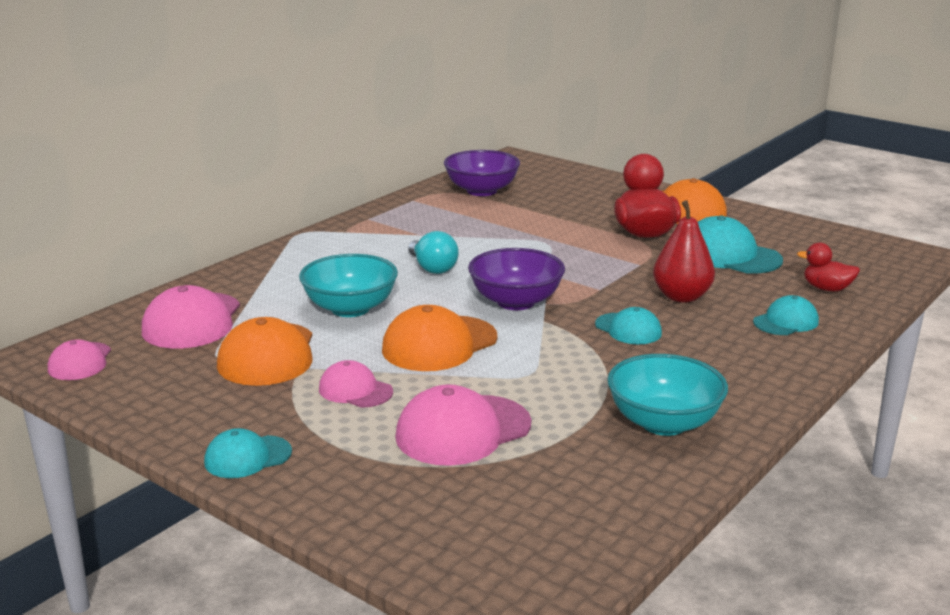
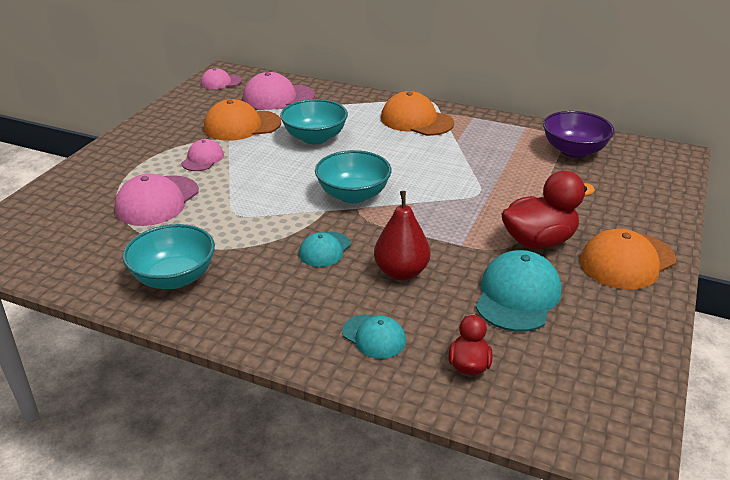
camera: 75 degrees right, 10 degrees up
(247, 457) = (125, 143): turquoise cap -> none
(432, 268) = (396, 154): turquoise light bulb -> none
(439, 344) = (273, 176): orange cap -> orange cap (416, 120)
(463, 430) = (157, 201): pink cap -> pink cap turned 105 degrees counterclockwise
(515, 302) = (353, 195): purple bowl -> turquoise bowl

